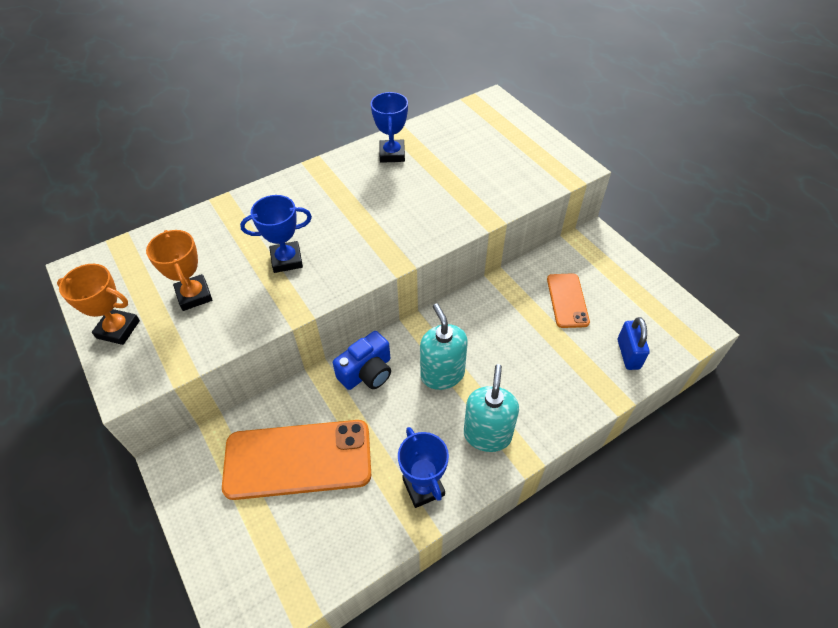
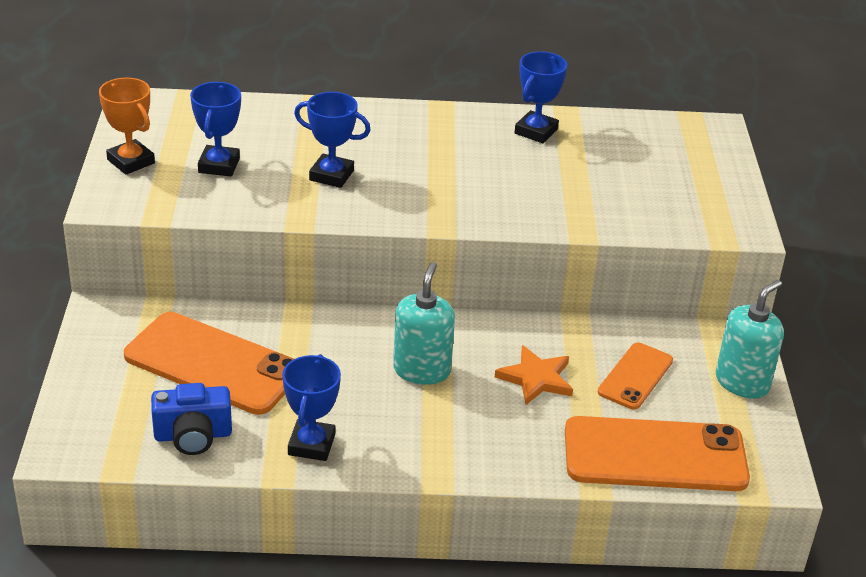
camera: 30 degrees right, 15 degrees down
(194, 295) = (219, 165): orange trophy -> blue trophy
(367, 372) = (345, 331): blue camera -> blue camera (193, 435)
(487, 434) = (418, 439): turquoise soap dispenser -> turquoise soap dispenser (742, 382)
(515, 337) = (536, 378): none -> orange star
(628, 354) = (655, 455): blue padlock -> orange phone

